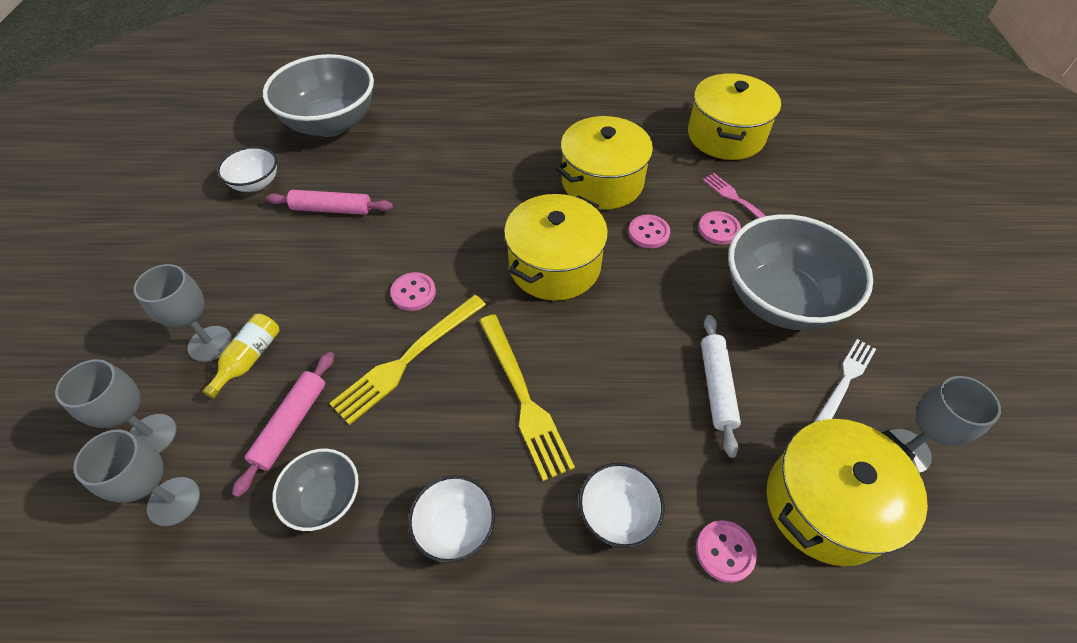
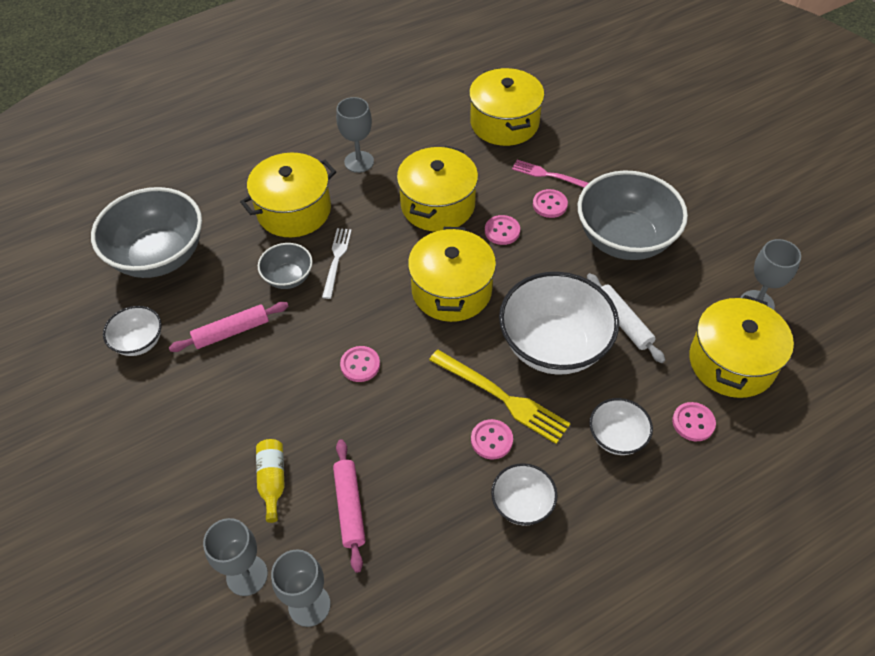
camera: 30 degrees left, 0 degrees up
(210, 344) = (228, 488): grey goblet -> grey goblet (359, 162)
(325, 499) = (420, 539): grey bowl -> grey bowl (288, 277)
(408, 359) = (397, 415): yellow fork -> none
(468, 133) = (294, 210): none -> yellow pot
(478, 437) = (491, 440): none -> pink button
(619, 373) = (554, 346): none -> white bowl
(845, 381) = (697, 276): white fork -> white fork (336, 260)

